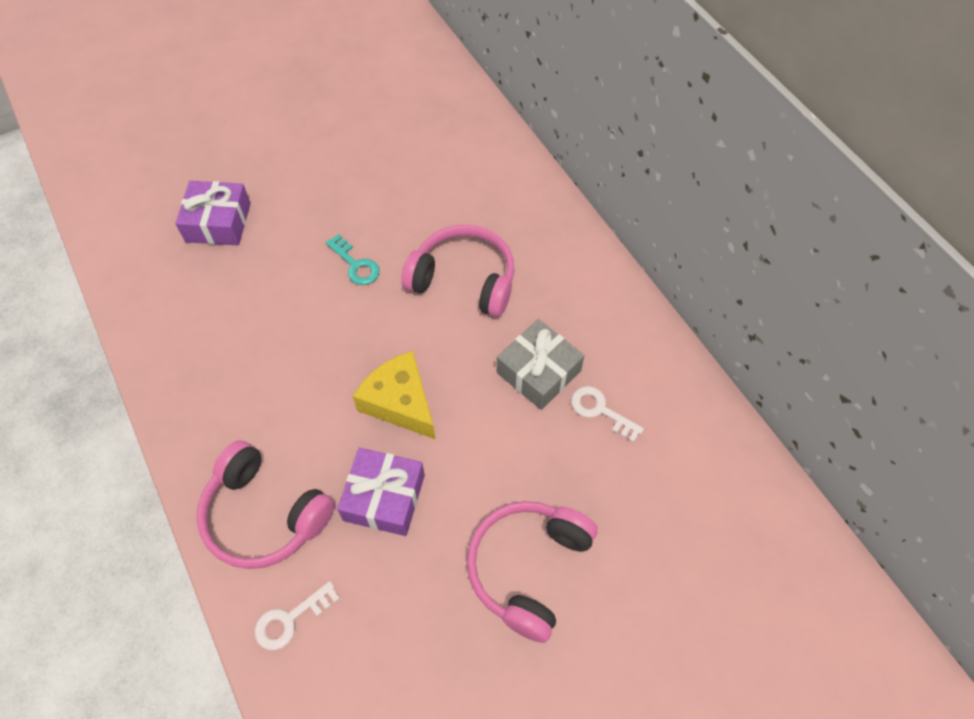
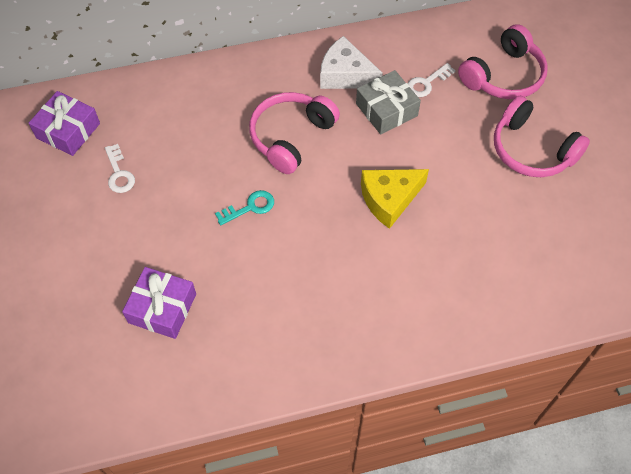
camera: 75 degrees left, 0 degrees up
(264, 515) = (463, 303): pink headphones -> pink headphones (503, 76)
(290, 619) = (545, 295): white key -> white key (119, 173)
(384, 497) = (465, 223): purple gift -> purple gift (68, 130)
(579, 314) = (345, 75): none -> white cheese

